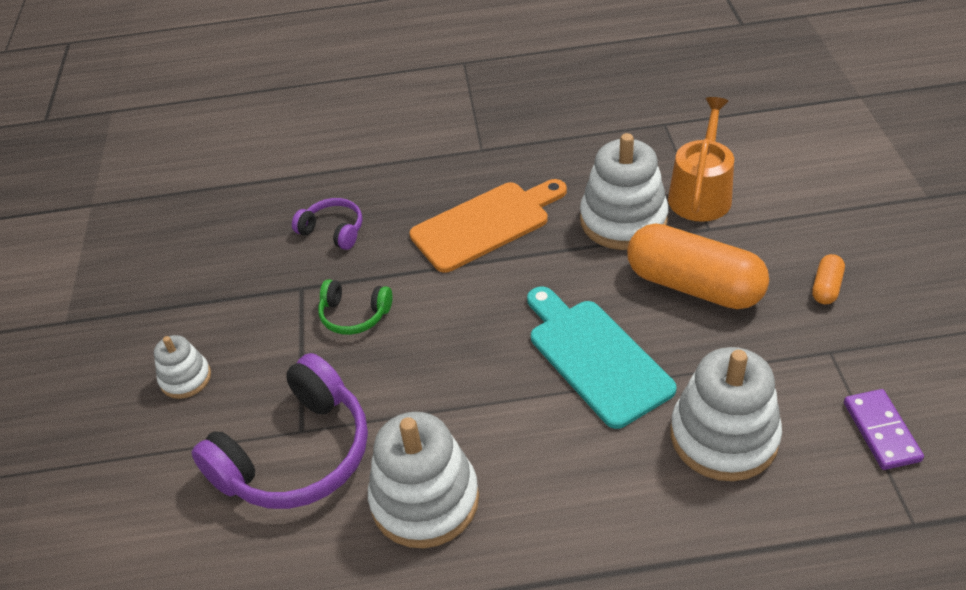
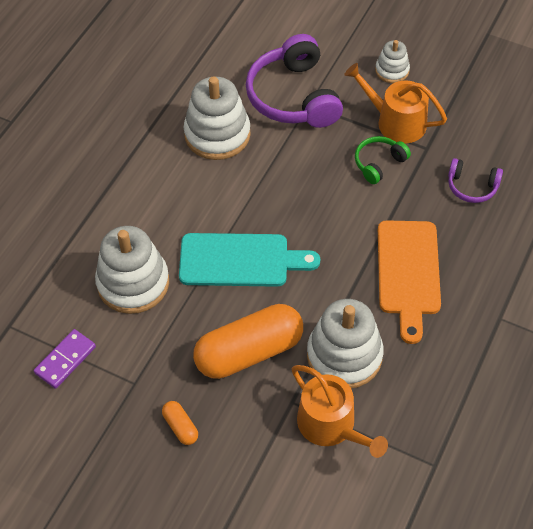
camera: 120 degrees right, 10 degrees up
(276, 332) = (395, 122): none -> orange watering can
(333, 230) = (472, 187): purple headphones -> purple headphones turned 45 degrees clockwise
(881, 431) = (65, 360): purple domino -> purple domino turned 75 degrees counterclockwise

